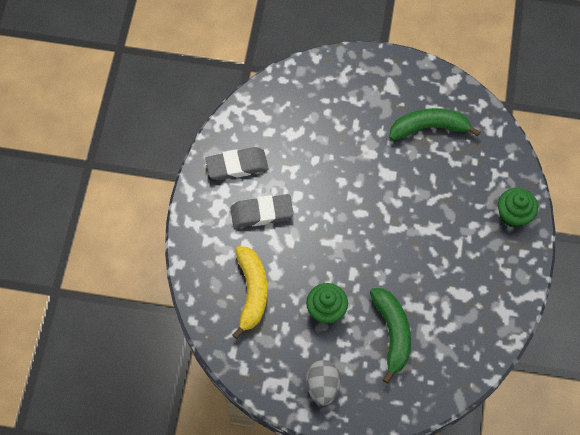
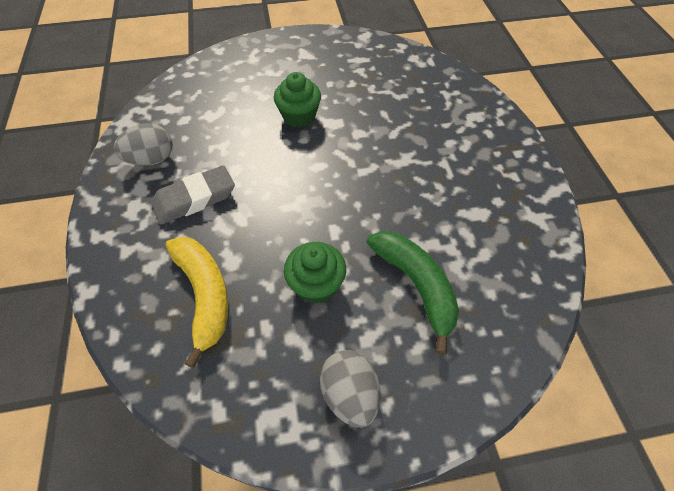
camera: 20 degrees left, 10 degrees down
(237, 166) = (151, 160): grey eraser -> grey egg
(429, 128) = (359, 75): green banana -> none
(513, 214) = (486, 122): green cupcake -> green cupcake (299, 116)

